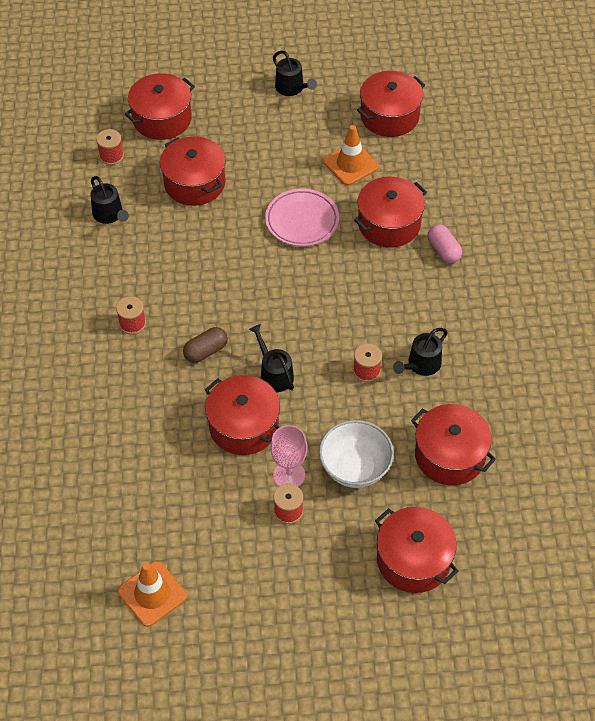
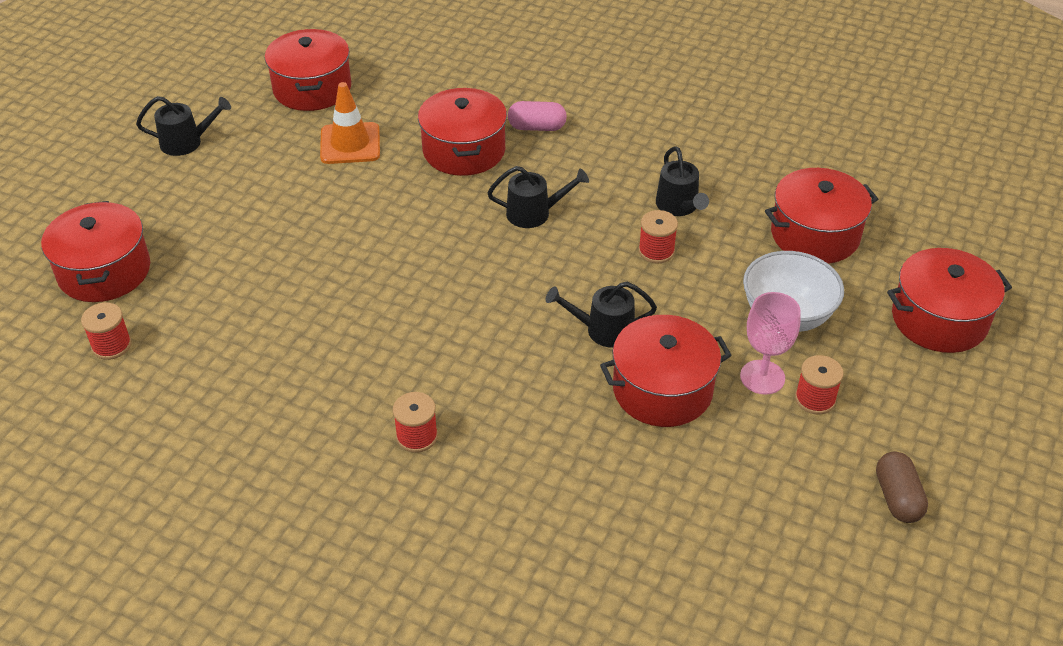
camera: 60 degrees left, 10 degrees down
(109, 215) = (210, 387): black watering can -> black watering can (534, 213)
(152, 594) = (872, 590): orange traffic cone -> none
(194, 183) = (243, 283): red pot -> none
(206, 351) = (520, 379): brown capsule -> brown capsule (897, 498)
(302, 221) = (394, 215): pink plate -> none

